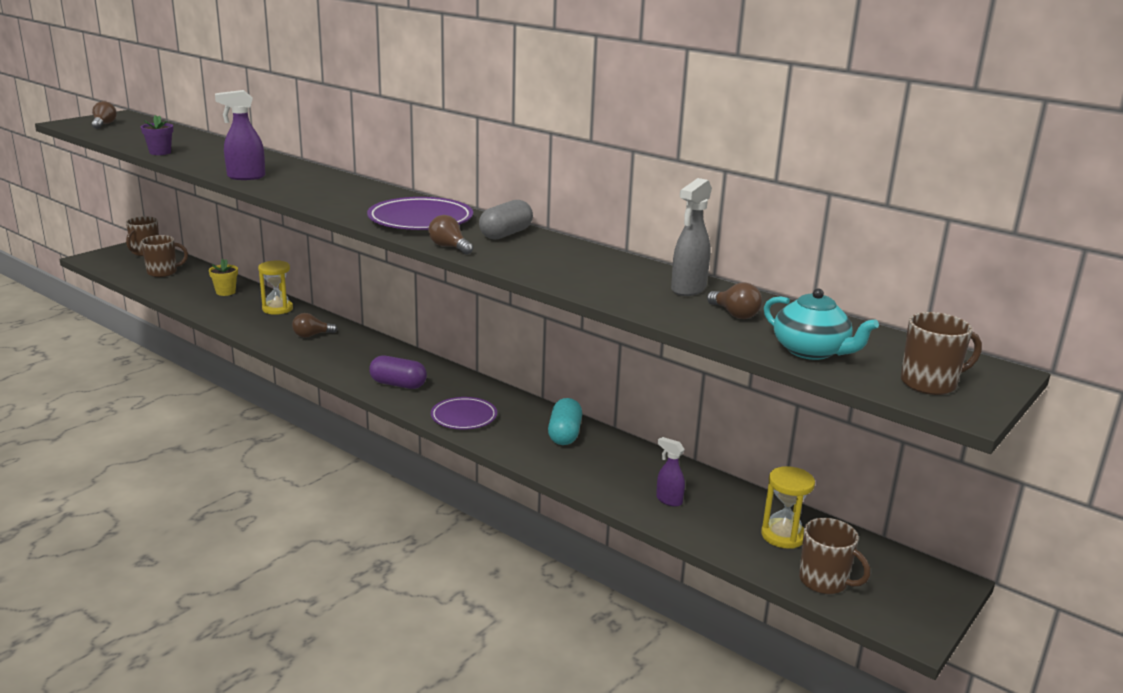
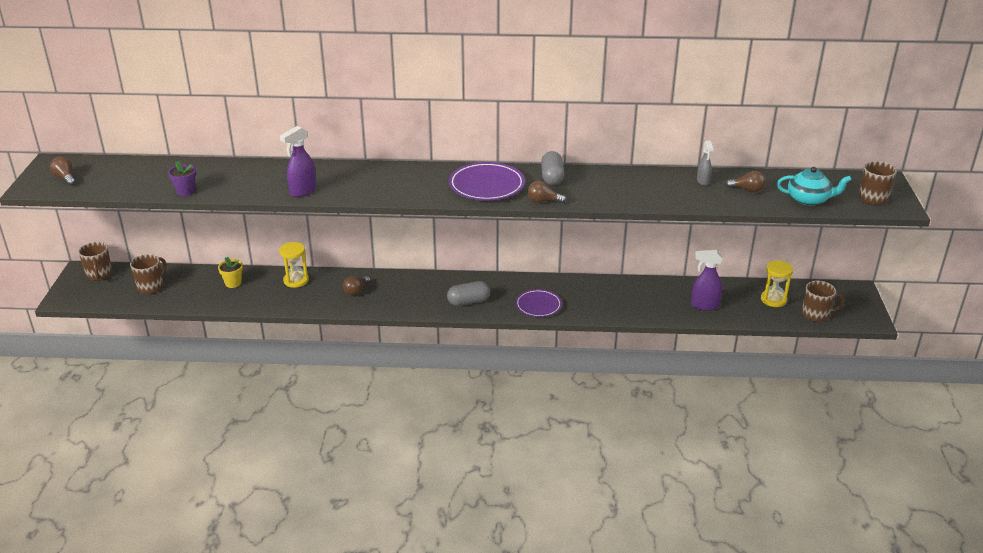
camera: 35 degrees left, 10 degrees up
(398, 384) = (468, 301): purple capsule -> grey capsule
(564, 434) = (605, 291): turquoise capsule -> none
(668, 500) = (704, 305): purple spray bottle -> purple spray bottle, size x1.57
(688, 289) = (703, 181): grey spray bottle -> grey spray bottle, size x0.64

